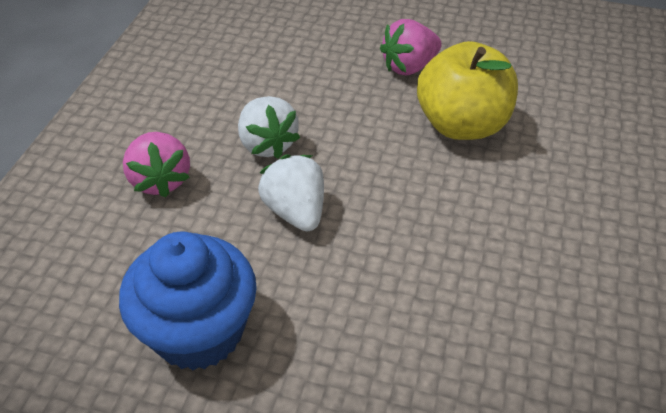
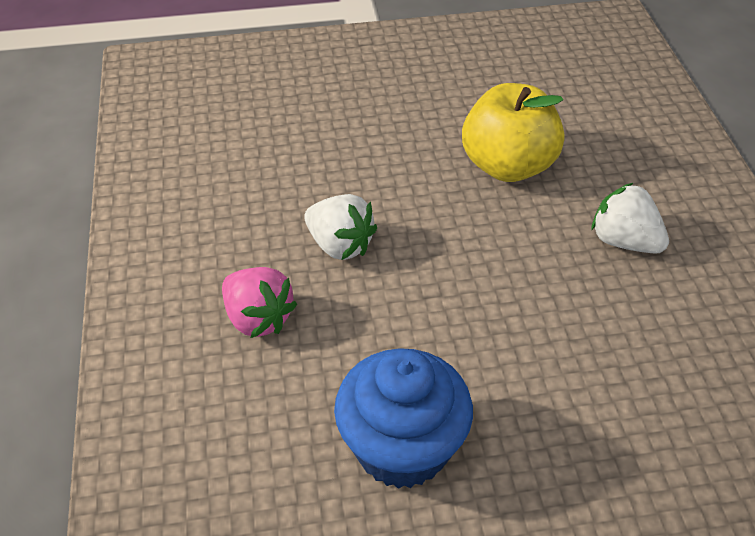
camera: 25 degrees left, 0 degrees up
(295, 211) = (413, 301): white strawberry -> white strawberry (624, 241)
(409, 67) = (423, 123): pink strawberry -> none

